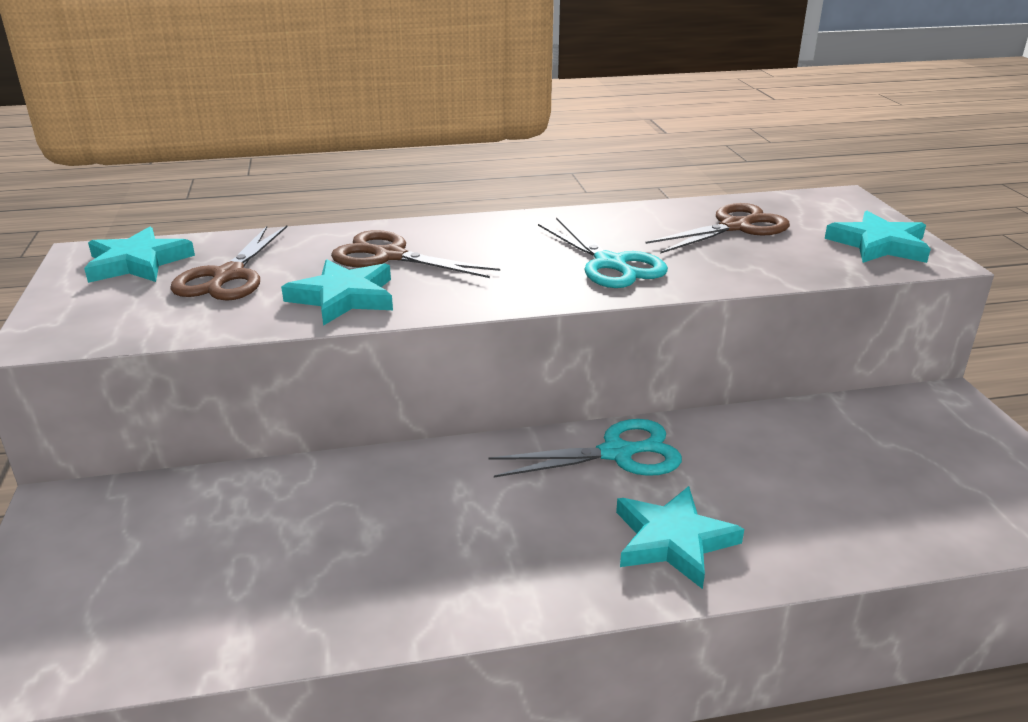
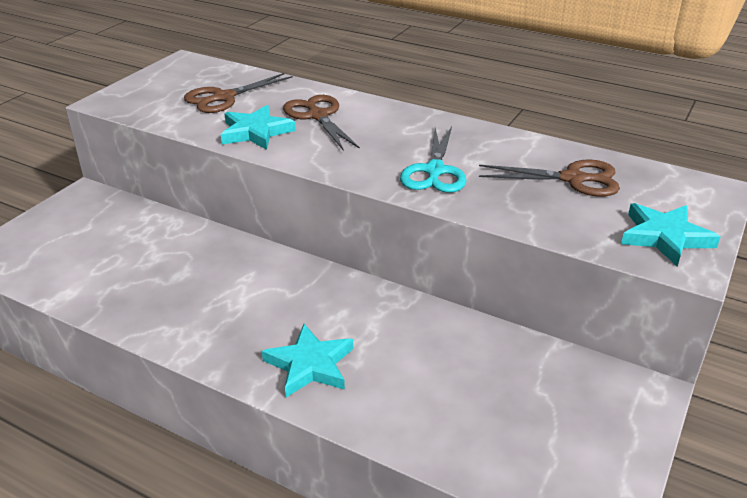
camera: 40 degrees right, 5 degrees up
(137, 263) = (197, 74): turquoise star -> none
(616, 453) = (355, 302): turquoise scissors -> none

